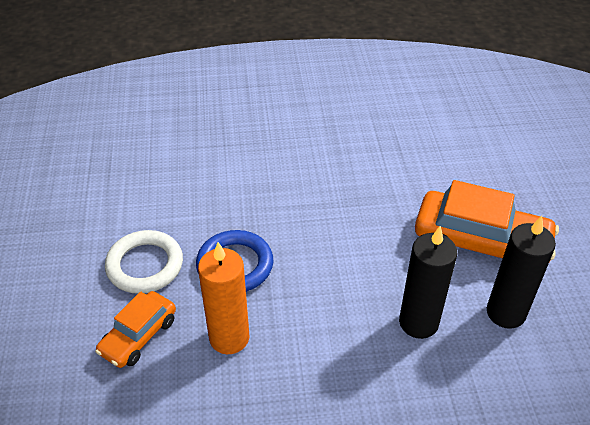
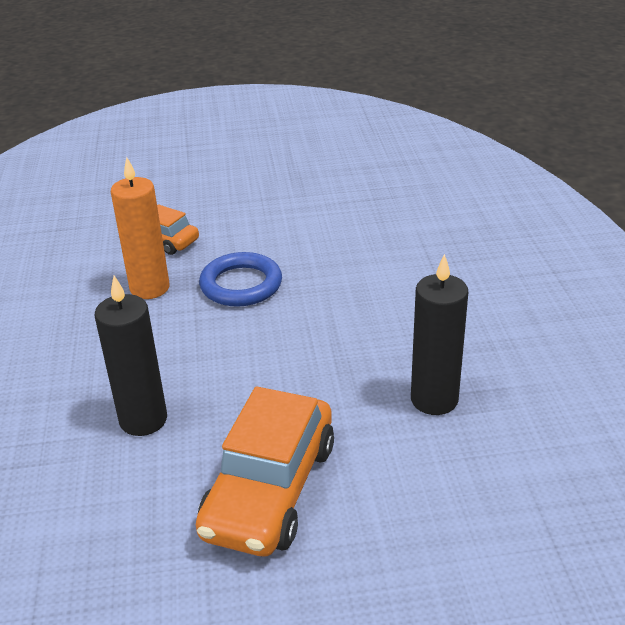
camera: 90 degrees right, 10 degrees down
(145, 265) = (244, 233): white ring -> none
(506, 313) = (143, 503): black candle -> black candle (434, 399)

